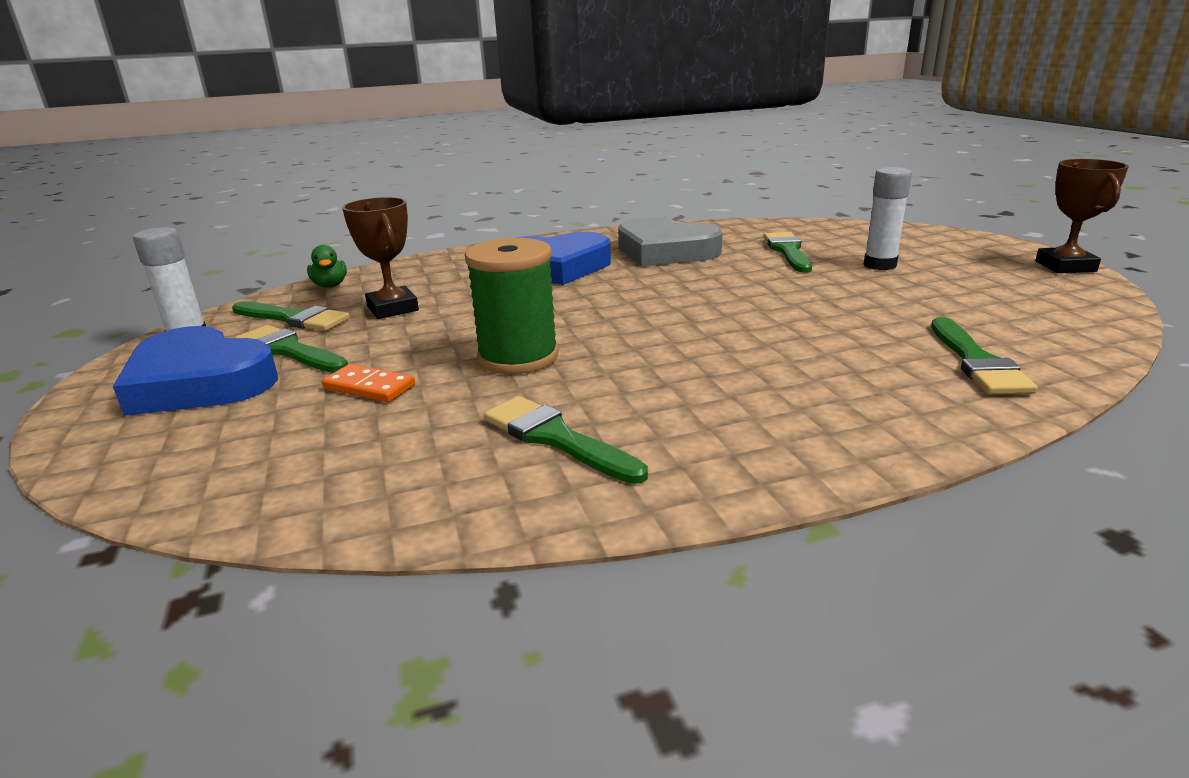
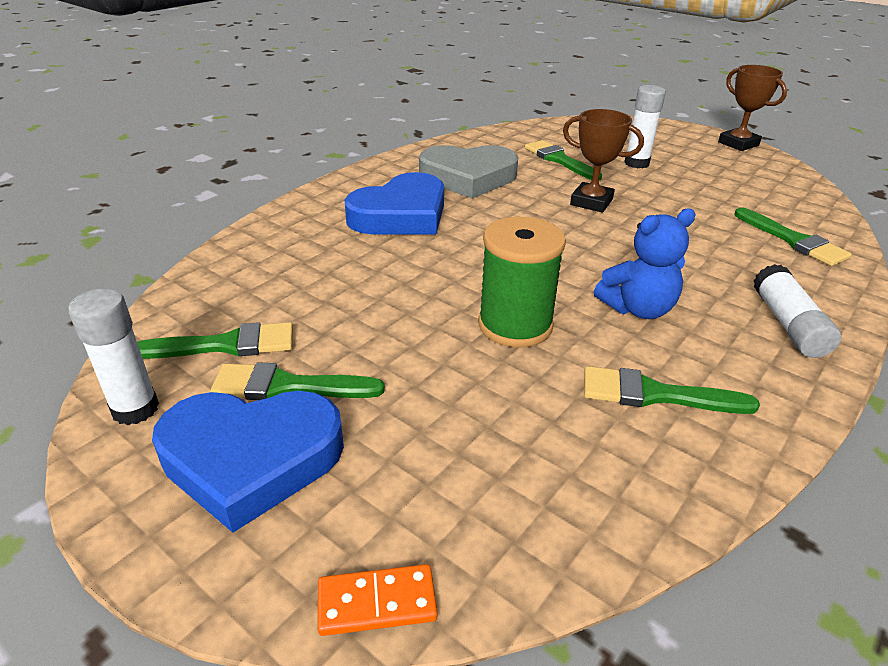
camera: 35 degrees left, 10 degrees up
(330, 285) = (197, 290): green duck -> none
(369, 387) = (438, 400): orange domino -> orange domino (377, 603)
(393, 308) = (316, 303): brown trophy -> brown trophy (591, 202)
(659, 374) = (638, 309): none -> blue teddy bear
(819, 429) = (788, 325): none -> white glue stick

